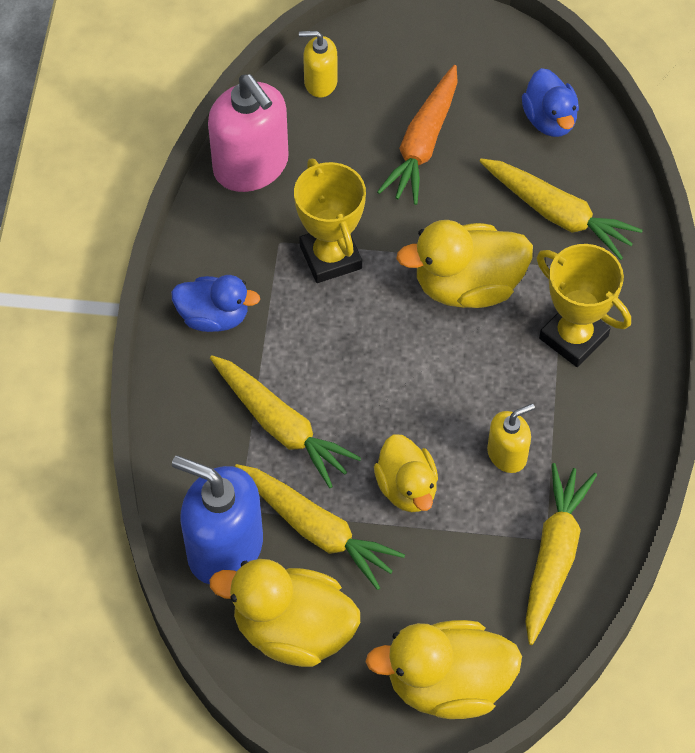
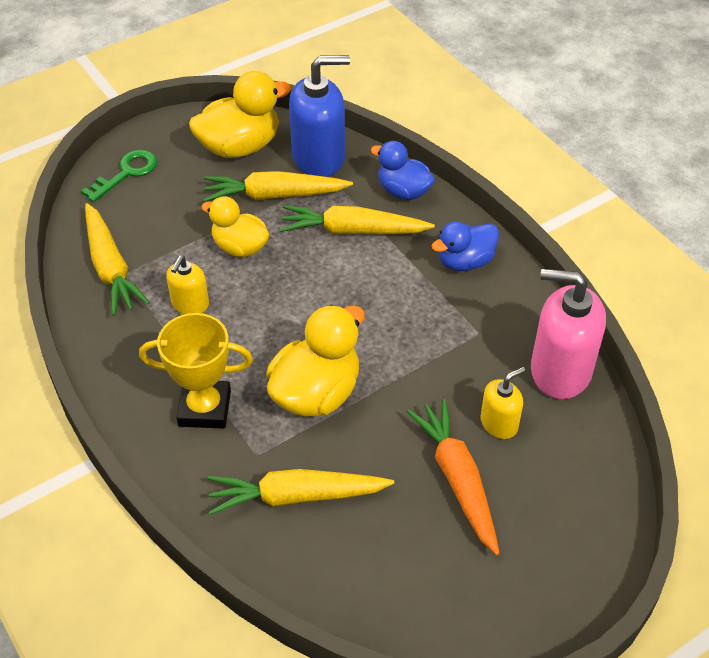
camera: 140 degrees right, 10 degrees down
(320, 82) = (591, 473): yellow soap dispenser -> yellow soap dispenser (499, 423)
(330, 257) = (433, 347): yellow trophy -> none
(447, 684) = (126, 173): yellow duck -> green key
(549, 120) = (376, 580): blue duck -> blue duck (403, 191)

